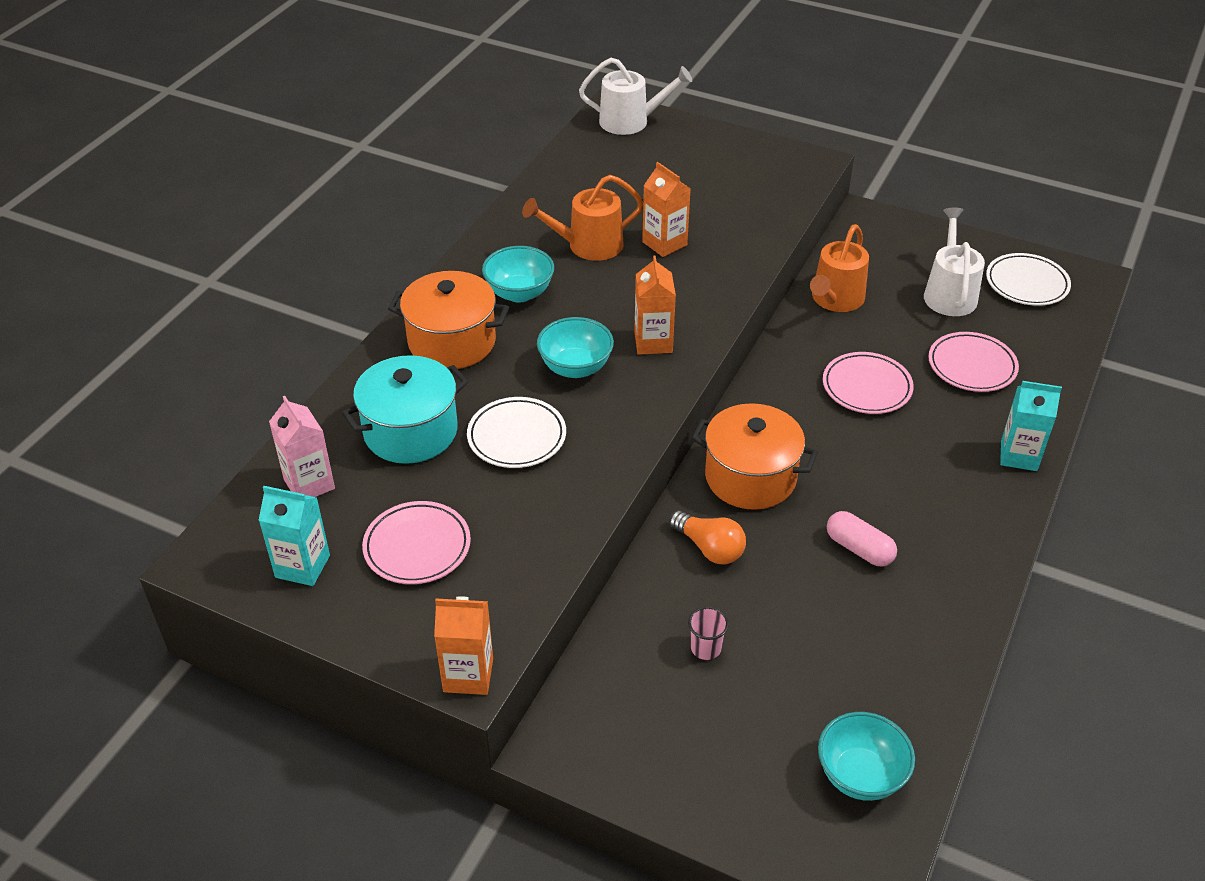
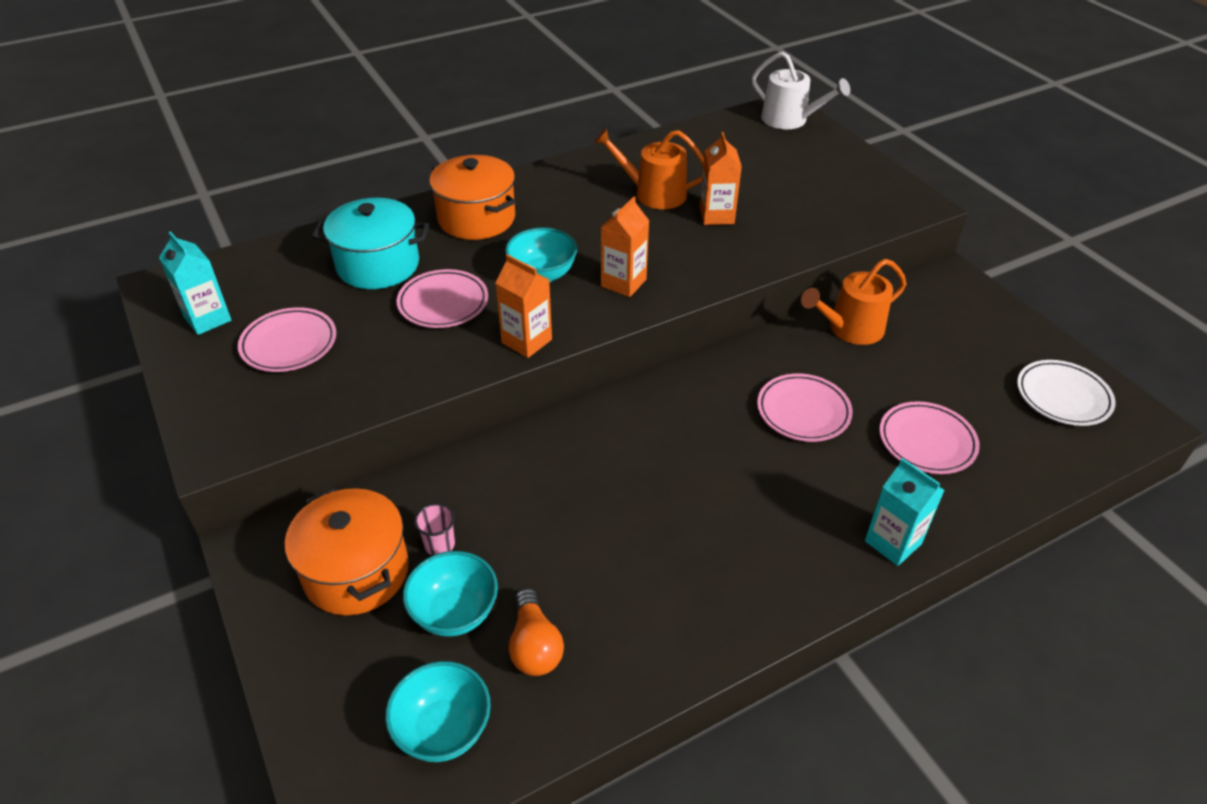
camera: 35 degrees right, 0 degrees up
(309, 484) = (275, 268): pink carton -> none
(468, 675) = (213, 451): orange carton -> orange carton (526, 341)
(516, 437) = (443, 303): white plate -> pink plate
(519, 293) = (563, 206): turquoise bowl -> turquoise bowl (455, 613)
(709, 548) = (528, 469): orange light bulb -> orange light bulb (534, 646)
(750, 477) = (622, 432): orange pot -> orange pot (356, 572)
(859, 549) = (651, 539): pink capsule -> none
(949, 294) = (969, 371): white watering can -> none

